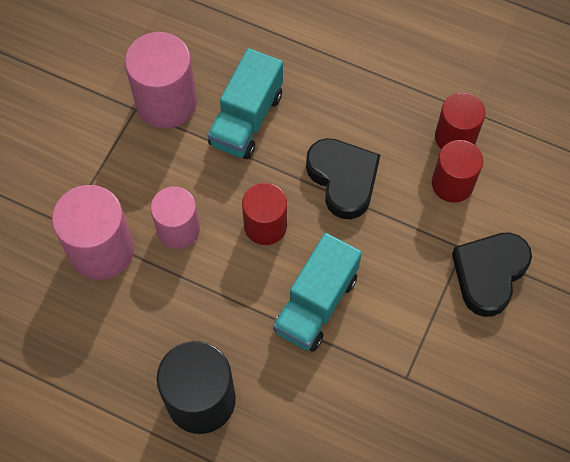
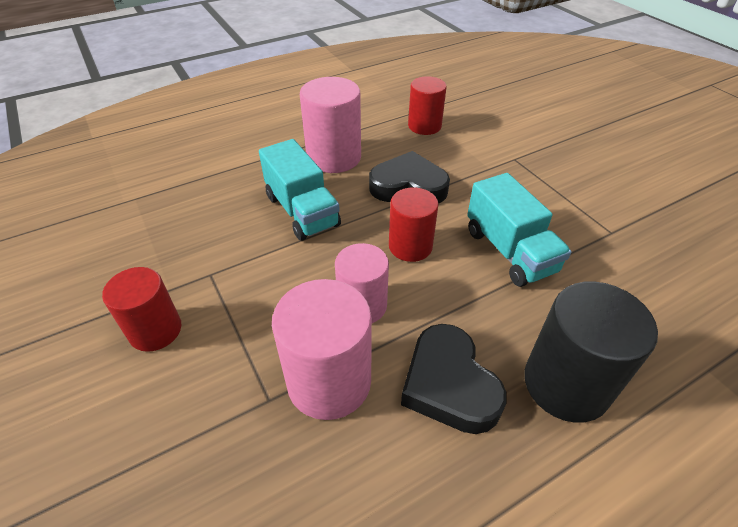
camera: 55 degrees left, 20 degrees down
(166, 102) = (229, 250): pink cylinder -> pink cylinder (334, 157)
(452, 184) = (459, 142): red cylinder -> red cylinder (155, 330)
(489, 274) = (544, 156): black heart -> black heart (449, 384)

